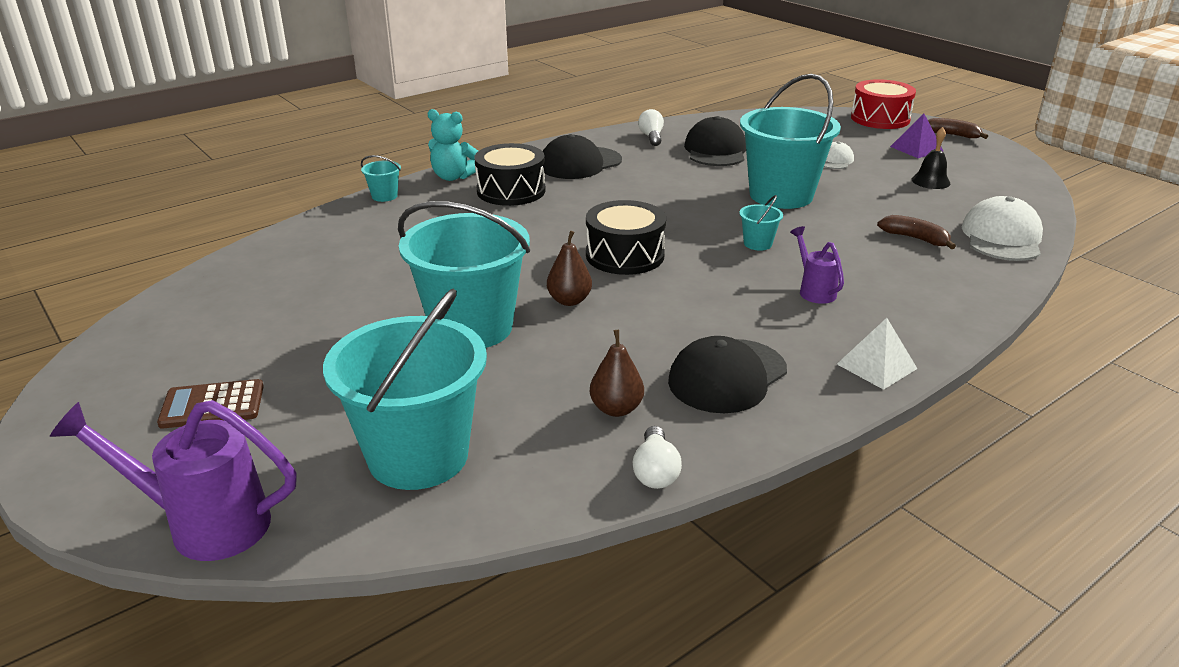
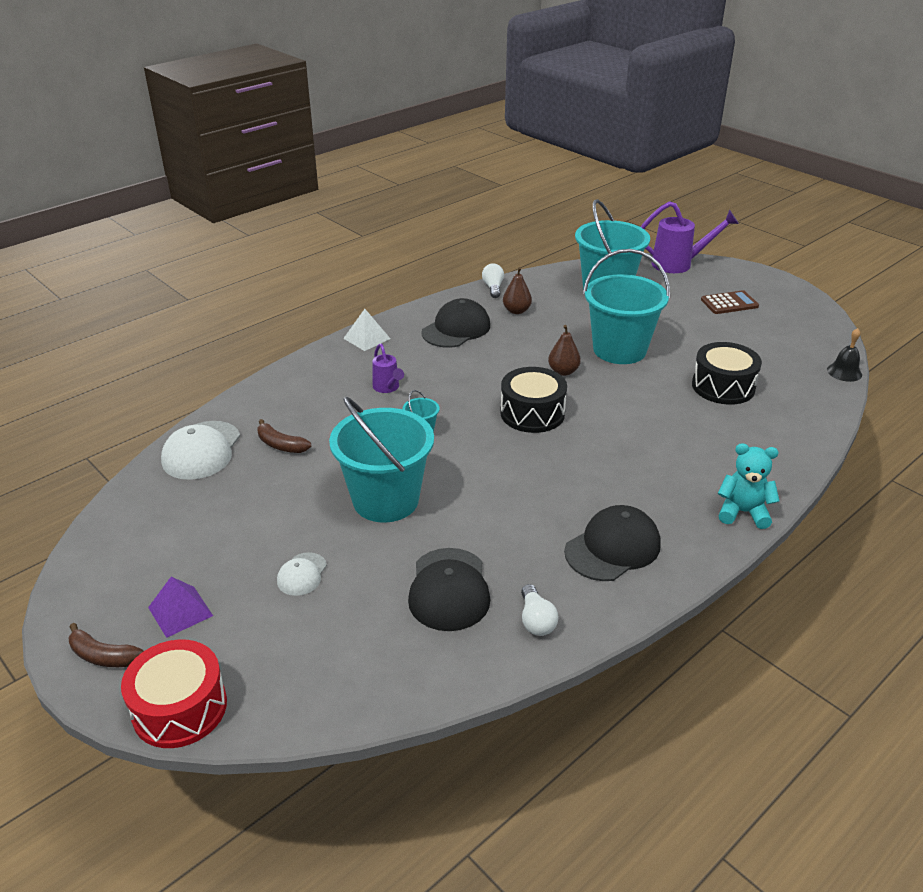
camera: 175 degrees right, 5 degrees up
(384, 196) = (788, 476): turquoise bucket -> none
(511, 191) = (667, 491): black drum -> black drum (723, 386)
(930, 181) = (210, 535): black bell -> black bell (844, 372)

